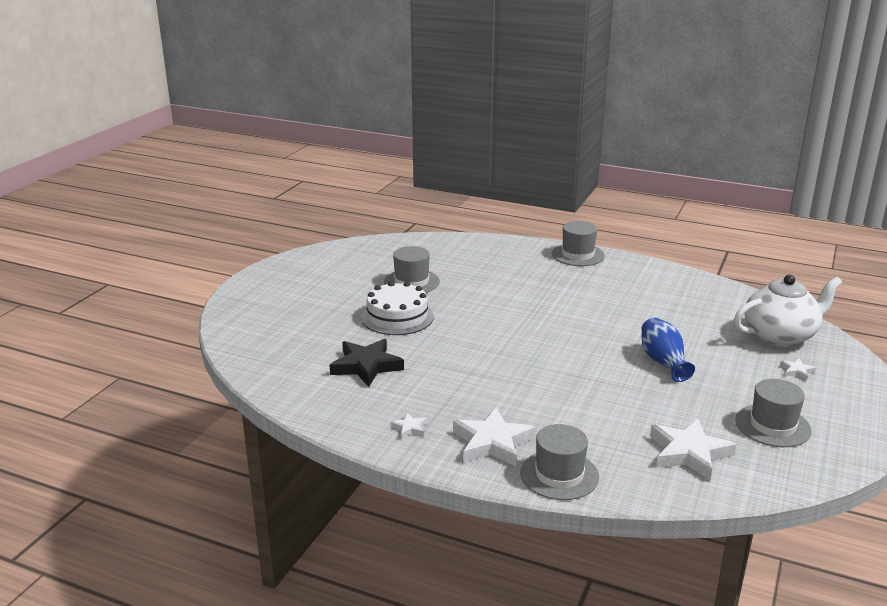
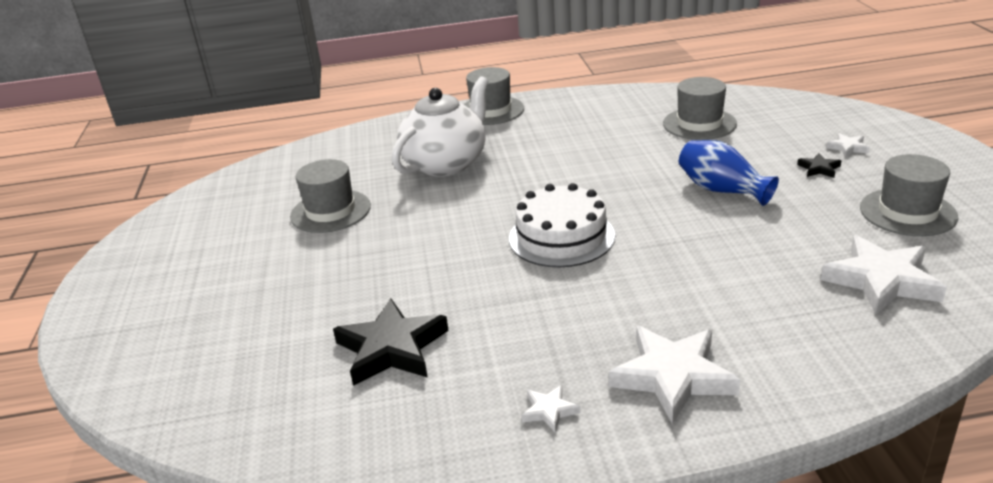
camera: 30 degrees left, 5 degrees up
(397, 317) = (361, 263): white cake -> white cake (561, 236)
(559, 475) = (798, 379): grey hat -> grey hat (699, 124)
(752, 375) = (819, 169): none -> black star
(780, 336) = (786, 119): white teapot -> white teapot (446, 163)

